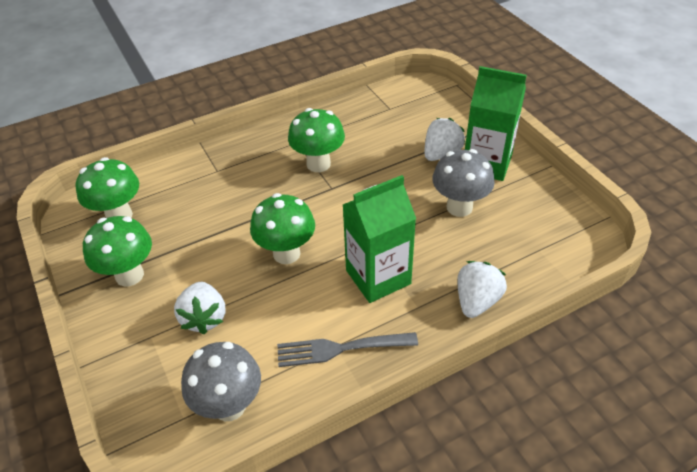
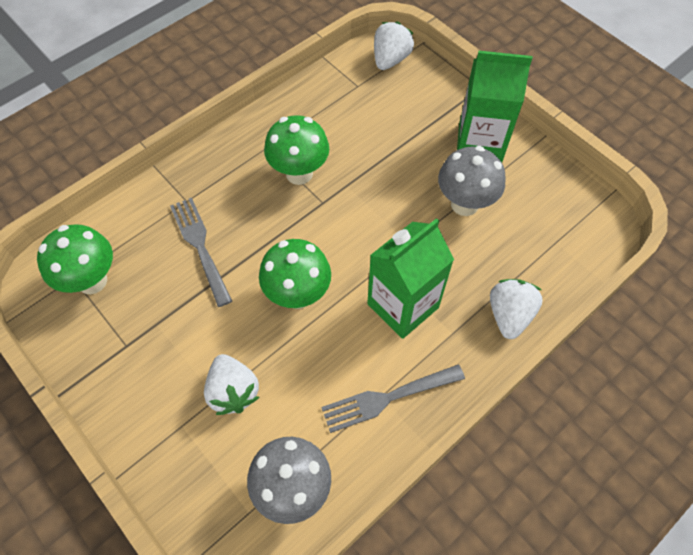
camera: 15 degrees left, 15 degrees up
(129, 275) = (131, 355): green mushroom -> none
(216, 204) = (200, 246): none -> grey fork
(441, 154) = (429, 138): white strawberry -> white strawberry (390, 59)

